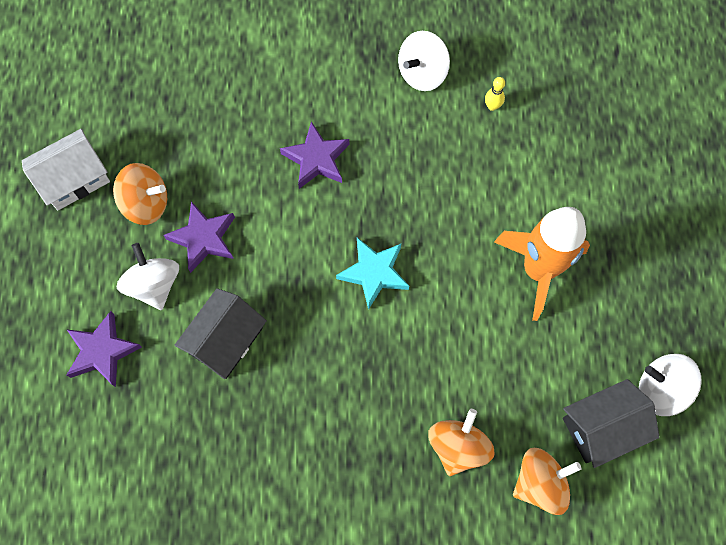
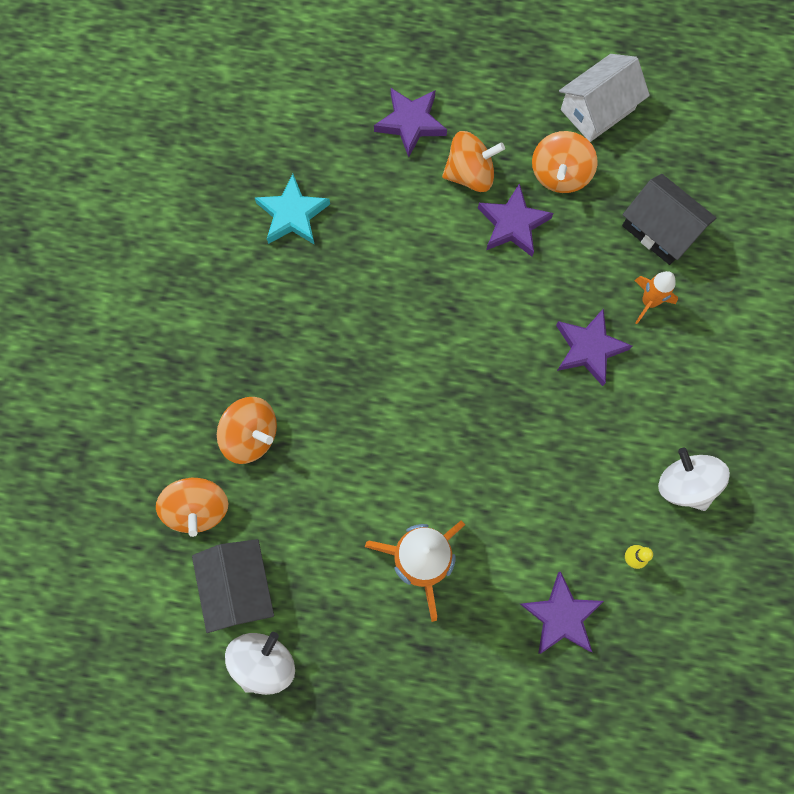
camera: 100 degrees right, 5 degrees up
(74, 179) = (597, 109): white house -> white house turned 75 degrees clockwise
(154, 285) = (470, 174): white spinning top -> orange spinning top
(225, 340) = (401, 233): black house -> black house (660, 229)
(264, 116) = (648, 302): none -> orange rocket
(374, 273) = (447, 386): turquoise star -> turquoise star (292, 214)
(553, 153) = (561, 616): none -> purple star

